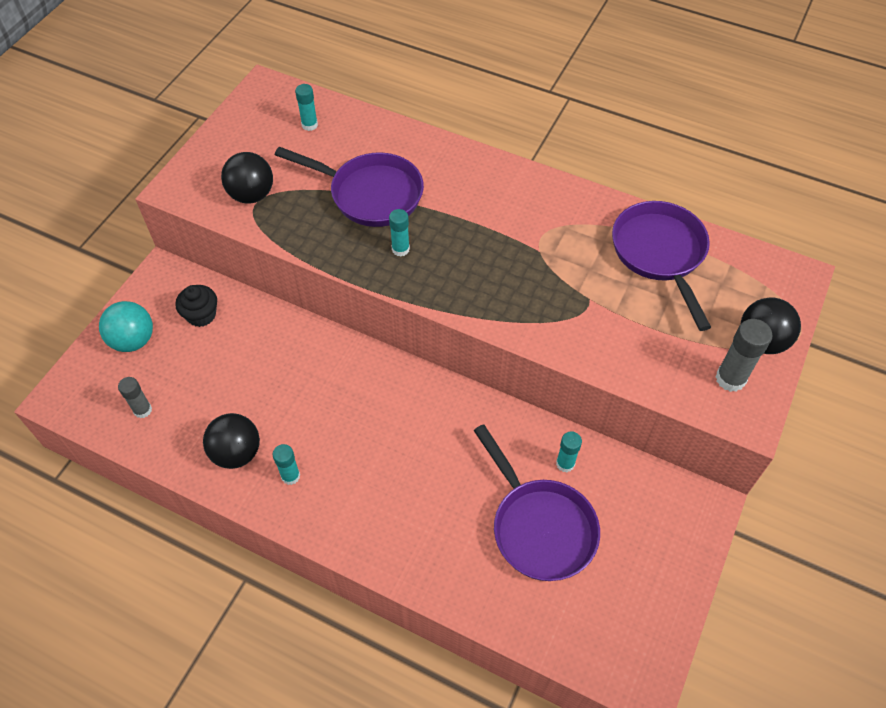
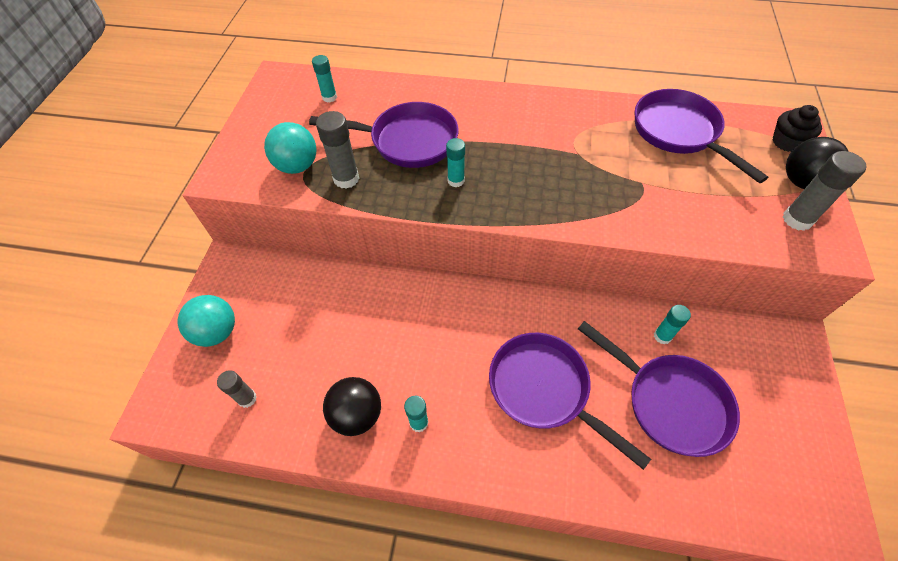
camera: 15 degrees left, 0 degrees up
(201, 315) = (277, 291): black cupcake -> black cupcake (786, 142)
(251, 195) = (297, 166): black ball -> turquoise ball
(294, 220) = (346, 179): none -> grey glue stick
(421, 480) = (544, 389): none -> purple pan

